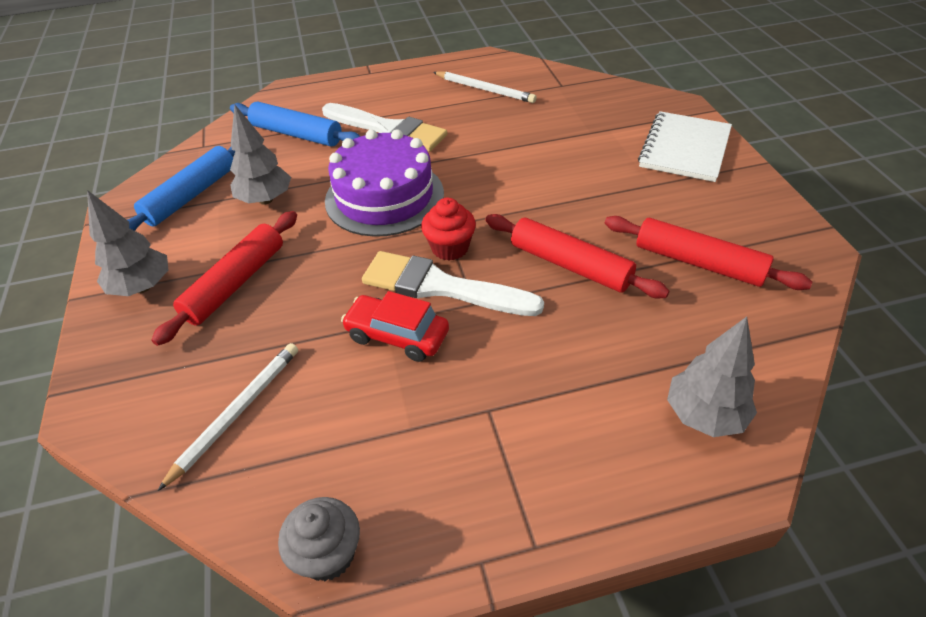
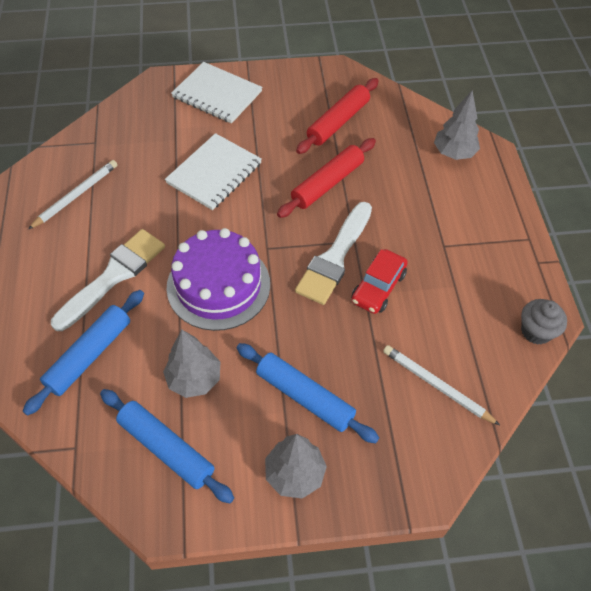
camera: 85 degrees left, 10 degrees up
(235, 283) = (305, 397): red rolling pin -> blue rolling pin
(450, 248) = (294, 248): red cupcake -> none
(549, 168) = (214, 173): none -> white notebook

